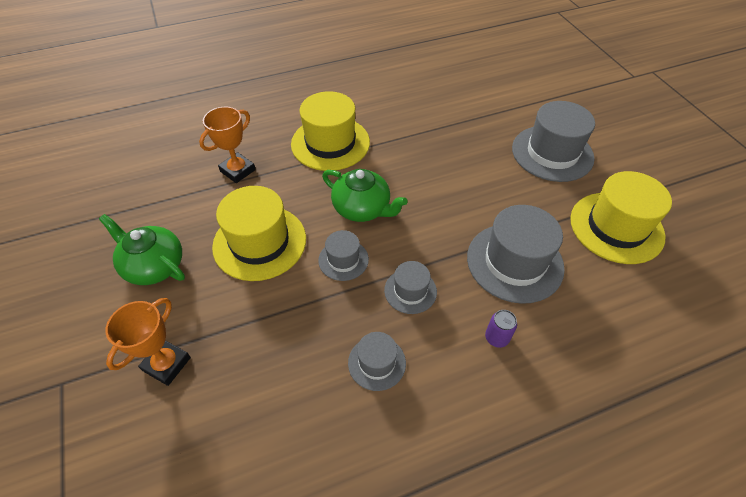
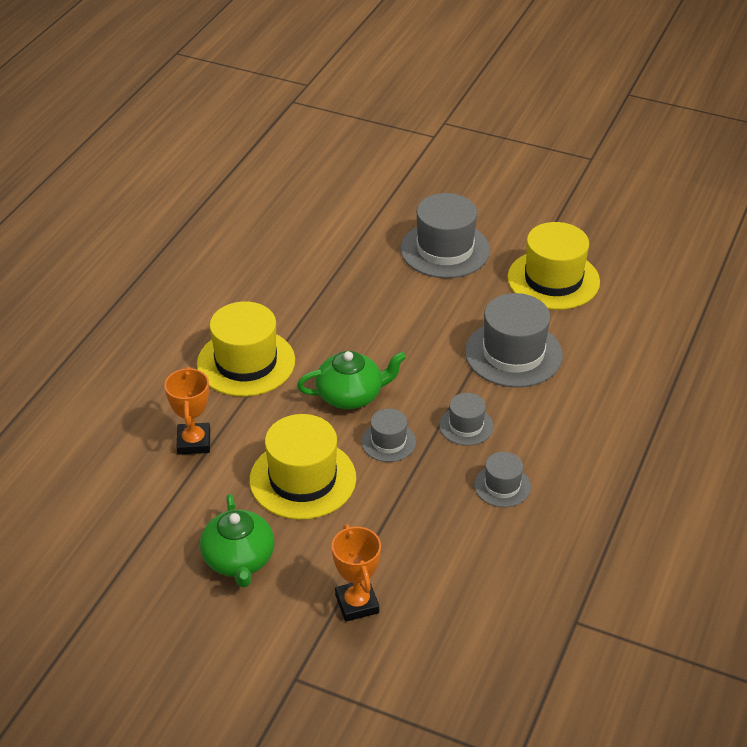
camera: 45 degrees left, 10 degrees down
(154, 265) = (239, 560): green teapot -> green teapot turned 90 degrees counterclockwise
(496, 338) = (559, 412): purple can -> none

